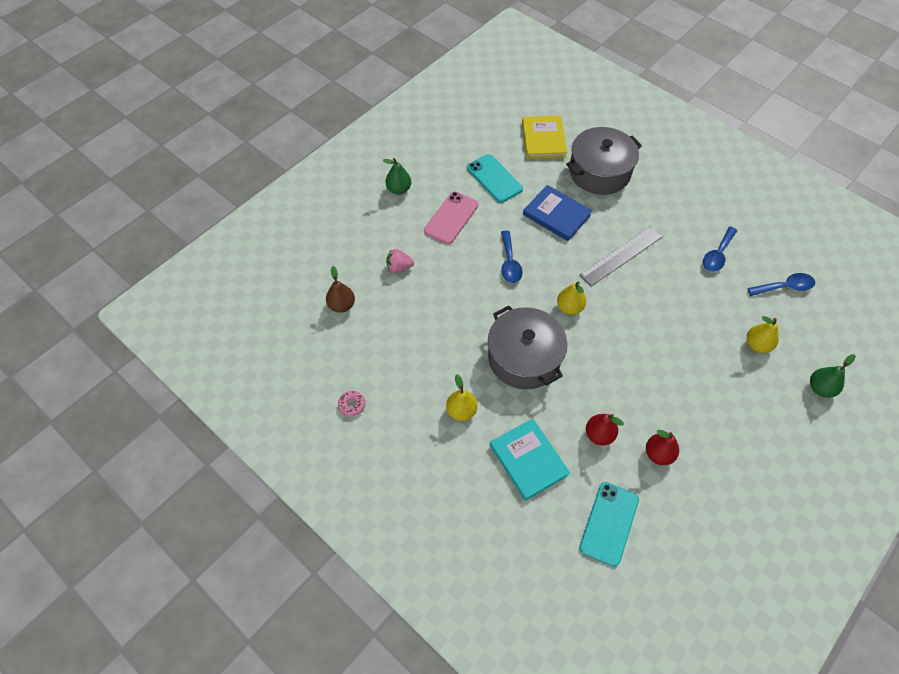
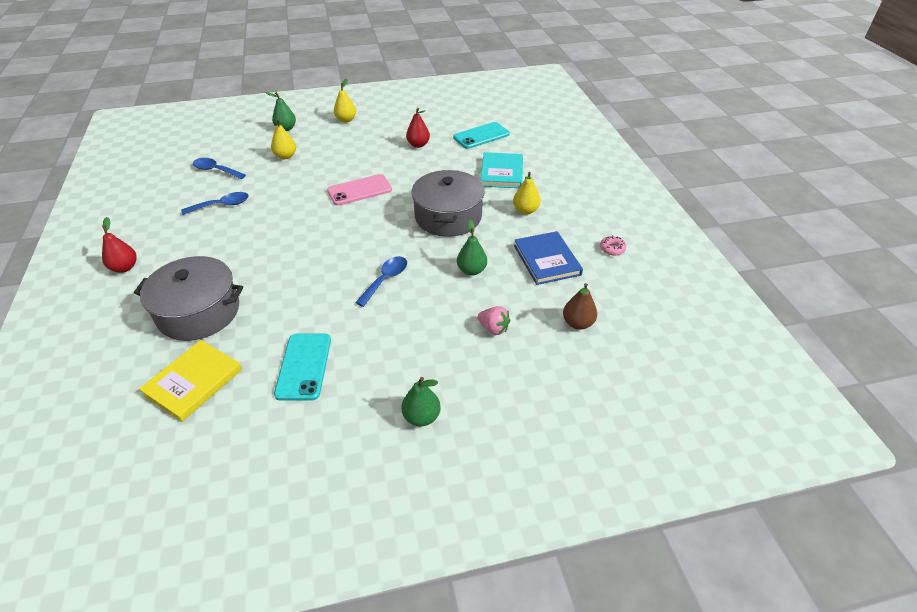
camera: 145 degrees left, 15 degrees down
(451, 218) = (395, 348): pink phone -> pink phone (359, 190)
(454, 308) = (471, 270): none -> green pear
(556, 215) = (294, 296): blue book -> blue book (547, 260)
(569, 307) = (377, 228): yellow pear -> yellow pear (346, 120)
(599, 435) = (443, 164): red pear -> red pear (125, 267)
(621, 255) = (289, 239): grey ruler -> none

